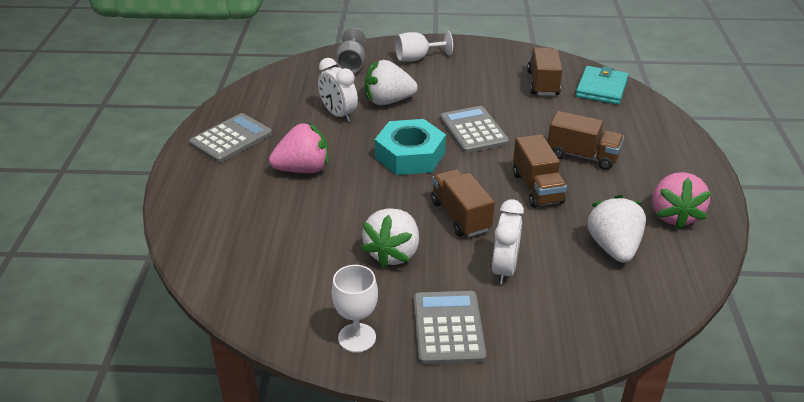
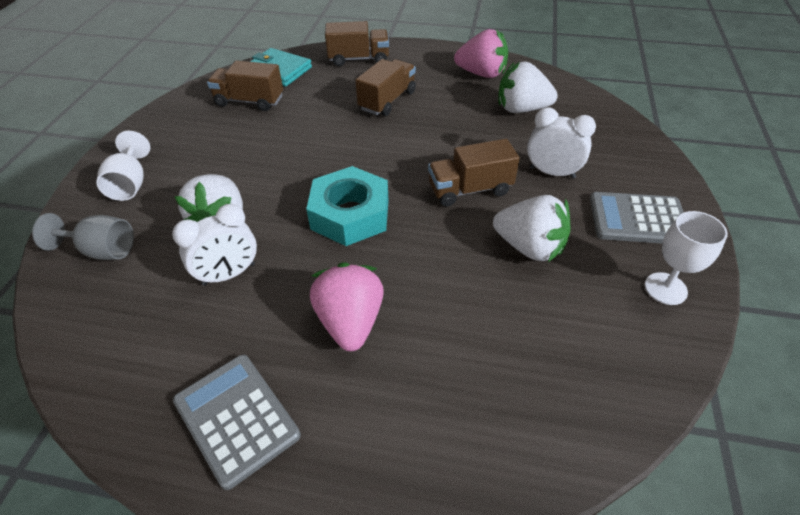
camera: 80 degrees left, 10 degrees up
(473, 130) = (318, 160): grey calculator -> none
(537, 188) = (432, 134): brown truck -> brown truck (359, 59)

